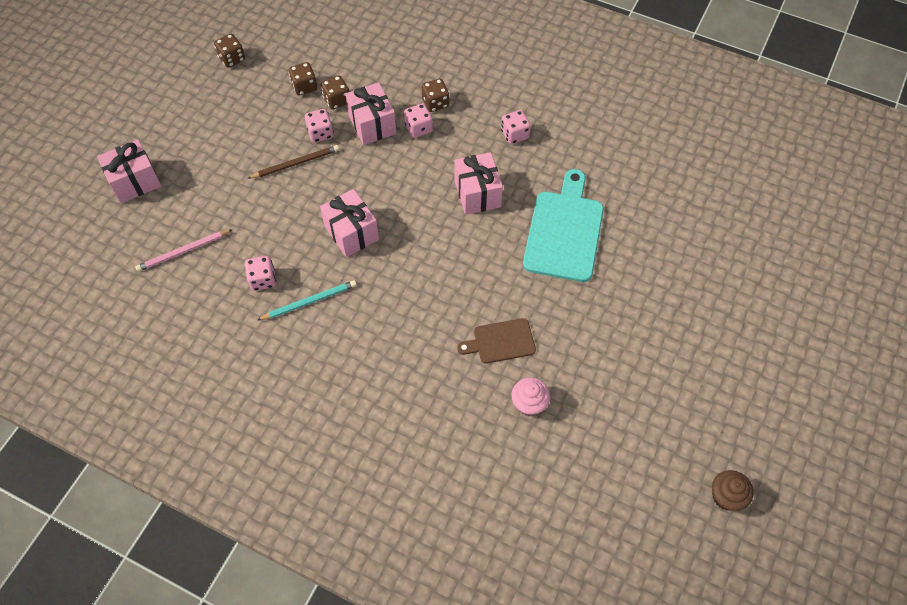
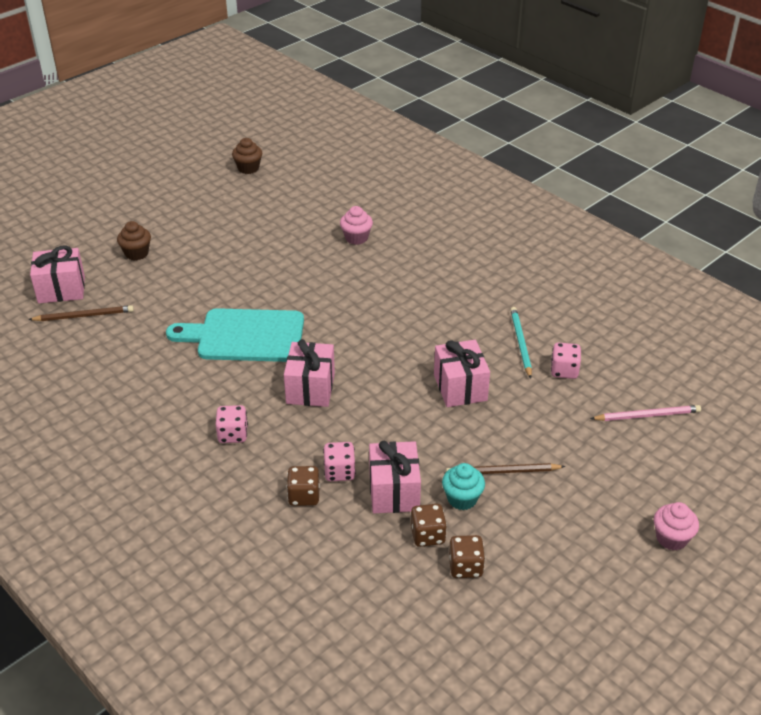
camera: 160 degrees left, 20 degrees down
(135, 182) = (706, 503): pink gift -> pink gift (61, 289)
(162, 146) = (671, 538): none -> pink cupcake
(232, 59) = (561, 643): brown dice -> none
(309, 301) = (520, 343): turquoise pencil -> turquoise pencil turned 90 degrees clockwise
(320, 133) = (462, 499): pink dice -> turquoise cupcake
(500, 341) = (356, 276): brown cutting board -> none
(564, 231) = (245, 336): turquoise cutting board -> turquoise cutting board turned 60 degrees clockwise
(720, 209) = (84, 316): none -> brown pencil
(738, 302) = (136, 253): none -> brown cupcake

